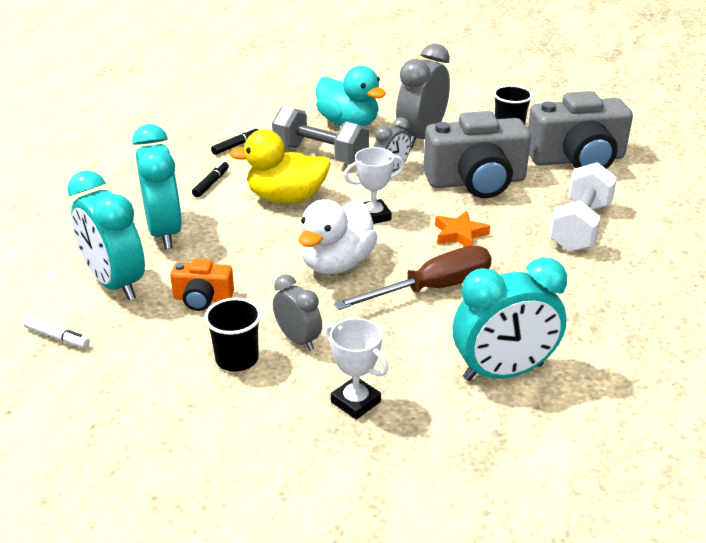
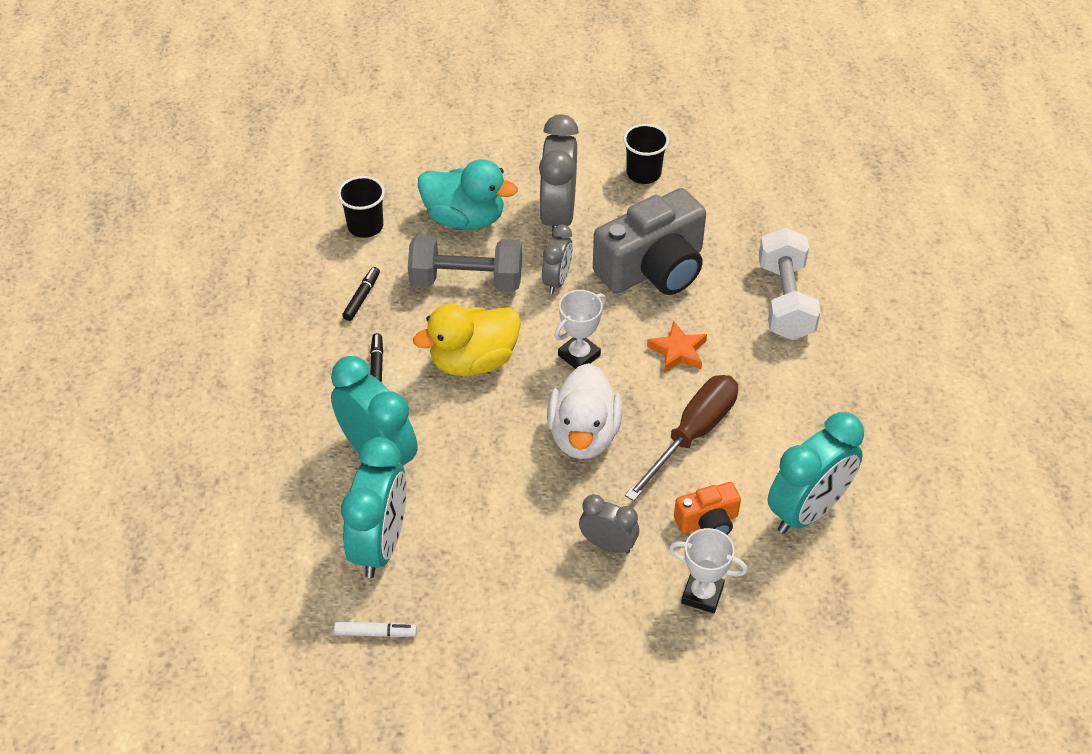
camera: 25 degrees left, 15 degrees up
(115, 283) = (380, 544): turquoise clock -> turquoise clock turned 105 degrees counterclockwise
(203, 298) = (483, 530): orange camera -> orange camera (708, 522)
(237, 359) = (567, 589): black cup -> black cup (365, 226)
(577, 159) = (736, 199): grey camera -> none

